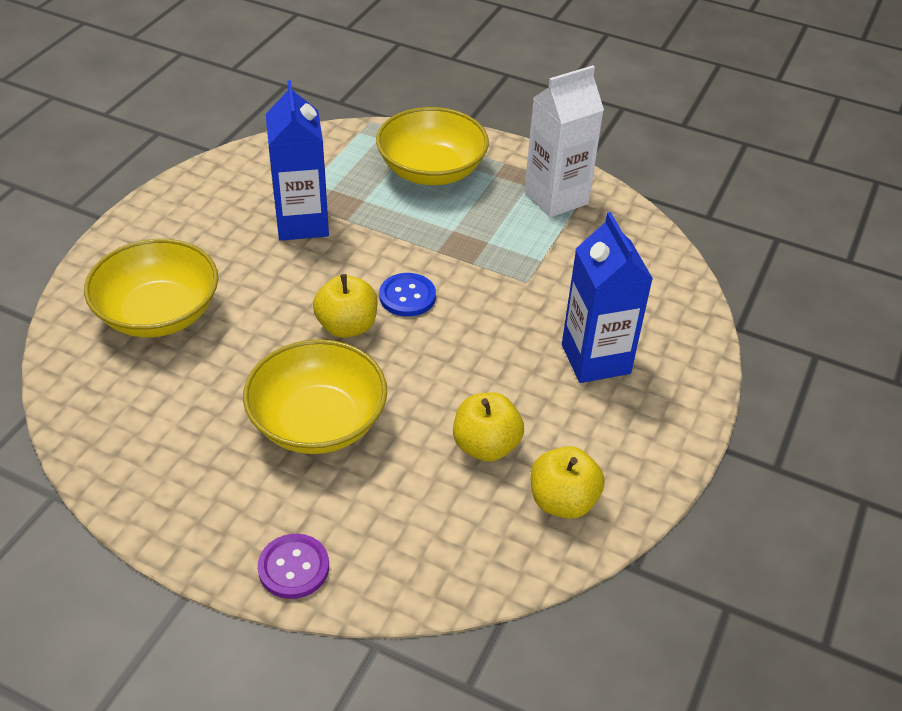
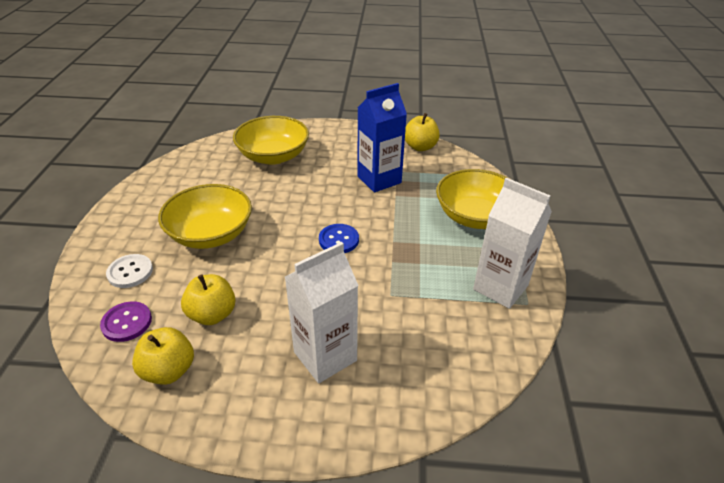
camera: 70 degrees right, 5 degrees down
(293, 567) = (96, 257): purple button -> purple button (127, 322)
(347, 326) = (297, 222): yellow apple -> yellow apple (420, 147)
(354, 526) = (130, 272): none -> white button
(595, 359) = (325, 356): blue carton -> white carton

